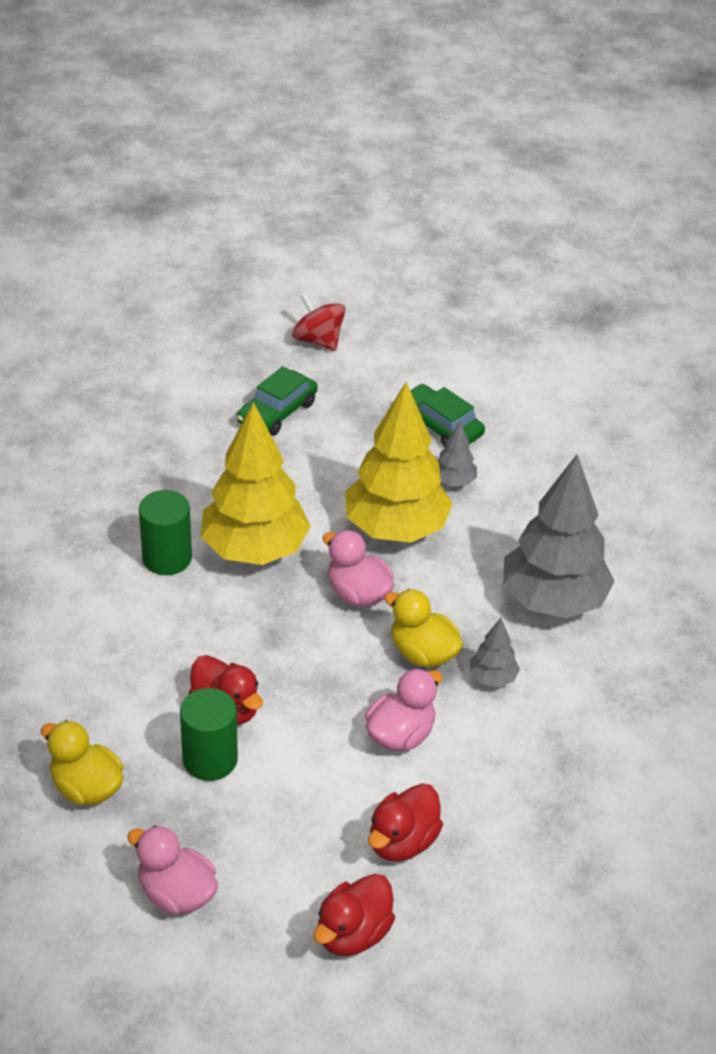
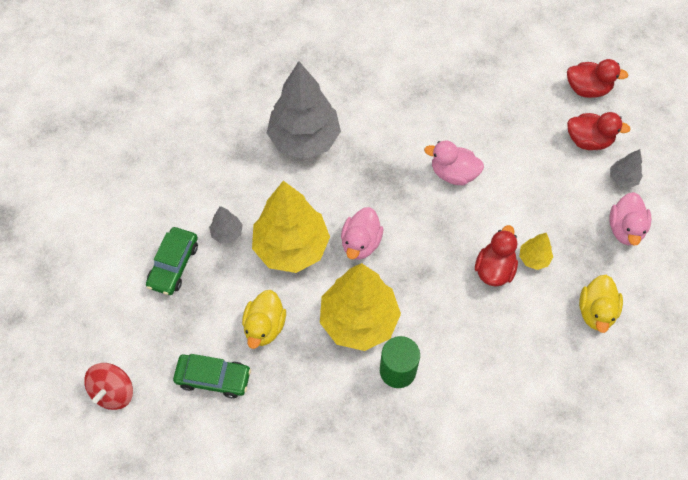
camera: 115 degrees left, 20 degrees up
(210, 759) = (534, 258): green cylinder -> yellow tree
(402, 842) = (521, 142): red duck -> red duck (588, 89)
(423, 653) = (387, 188): yellow duck -> yellow duck (264, 326)
(492, 678) = (384, 146): grey tree -> grey tree (622, 179)

